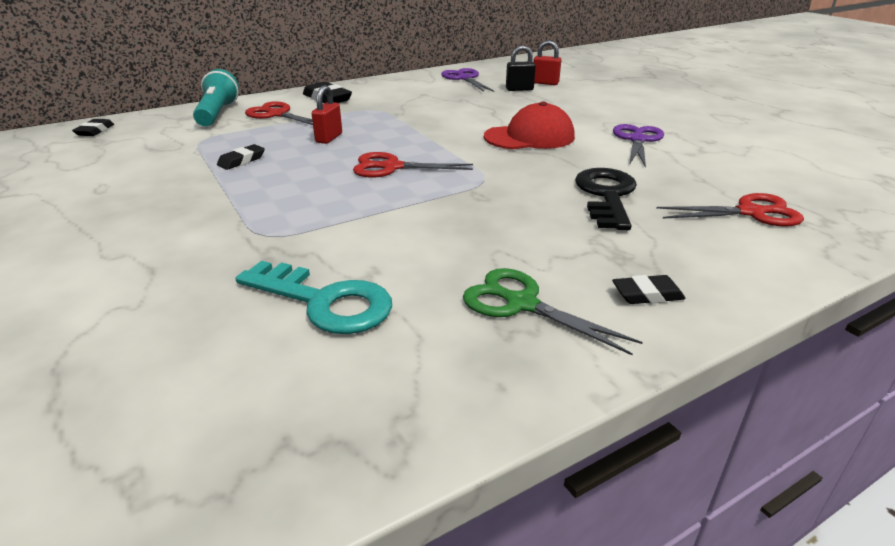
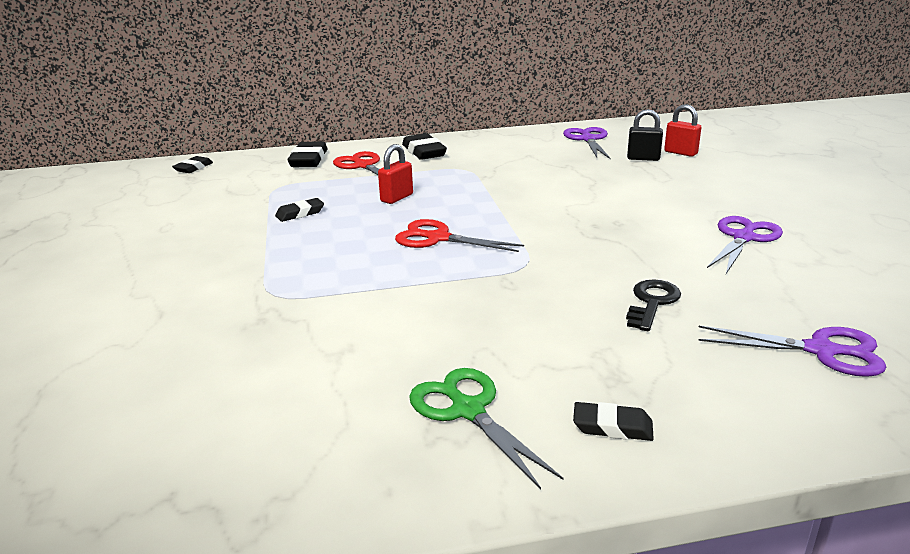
camera: 20 degrees right, 5 degrees down
(217, 114) = (308, 160): turquoise flashlight -> black eraser
(325, 302) = (284, 372): turquoise key -> none
(529, 137) = (613, 219): red cap -> none
(606, 195) = (652, 302): black key -> black key, size x0.65
(750, 213) = (821, 351): red scissors -> purple scissors

